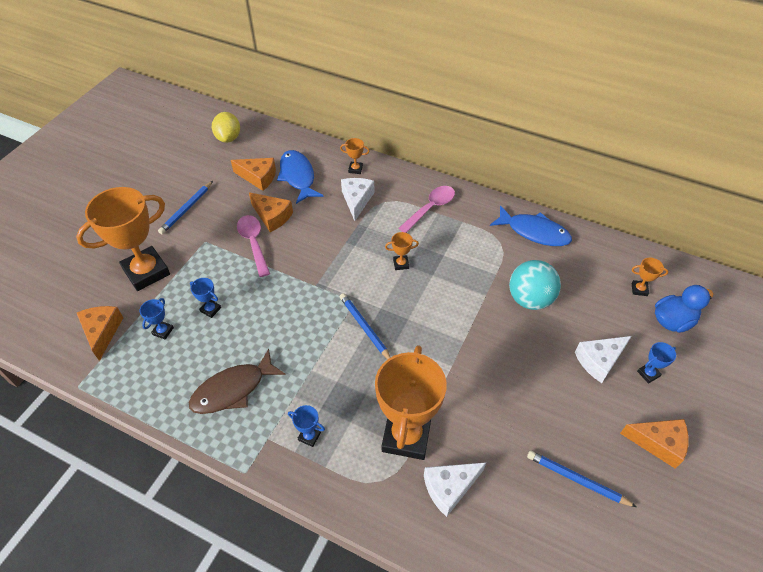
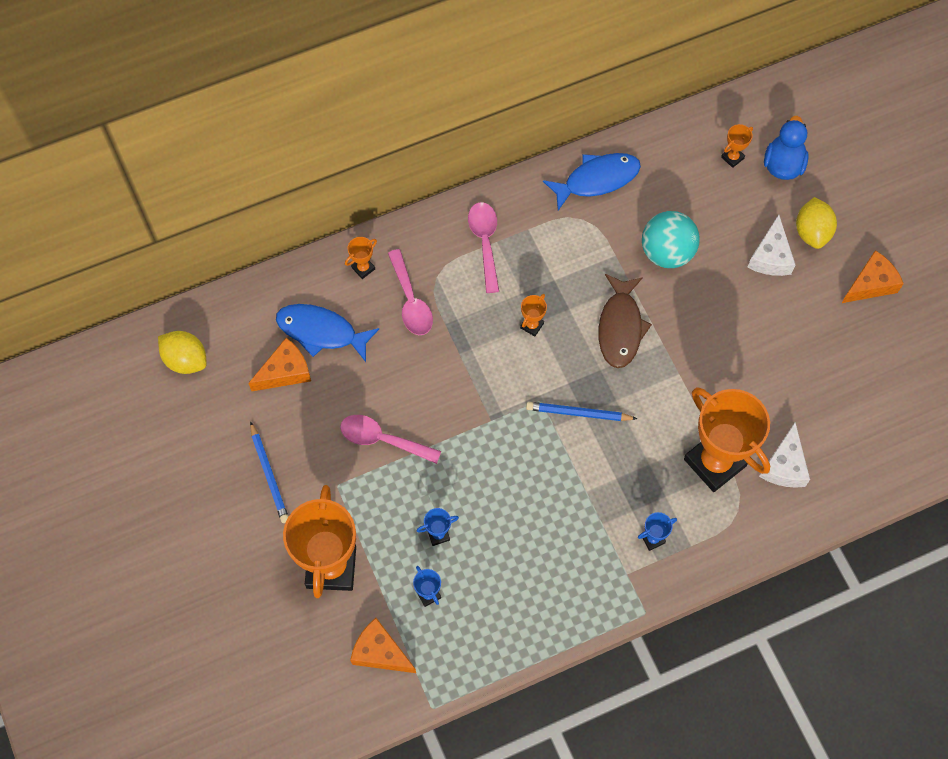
camera: 50 degrees left, 15 degrees up
(233, 389) = (552, 571): brown fish -> brown fish (620, 327)
(272, 216) = (360, 397): orange cheese -> none
(357, 200) = (411, 301): white cheese -> pink spoon
(577, 479) = (851, 368): blue pencil -> none
(648, 374) = (812, 232): blue trophy -> yellow lemon

